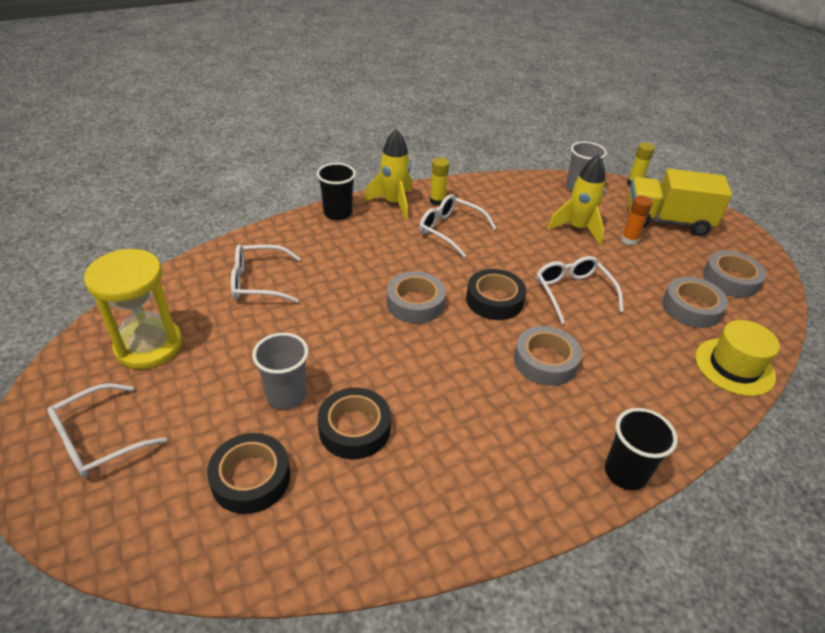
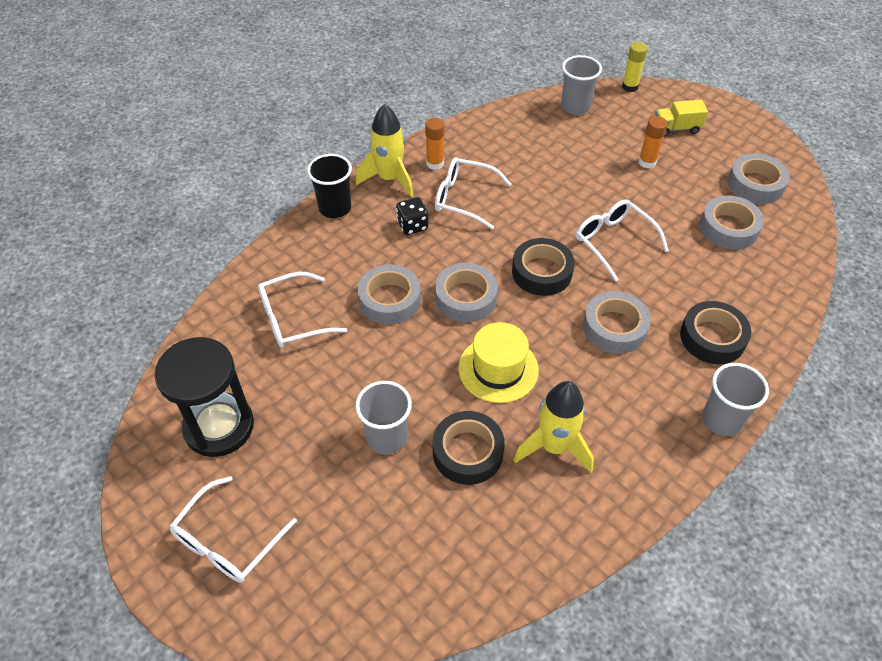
camera: 15 degrees left, 10 degrees up
(149, 346) = (219, 426): yellow hourglass -> black hourglass
(251, 478) = (396, 531): black tape -> black tape (712, 338)
(347, 288) = (389, 300): none -> grey tape
(396, 240) = (412, 226): none -> black dice
(437, 201) = (435, 163): yellow glue stick -> orange glue stick
(577, 229) = (592, 161): yellow rocket -> yellow rocket (554, 447)
(625, 472) = (721, 420): black cup -> grey cup
(666, 221) = (676, 128): yellow truck -> yellow truck, size x0.50
(734, 366) = (783, 283): yellow hat -> yellow hat (498, 369)

